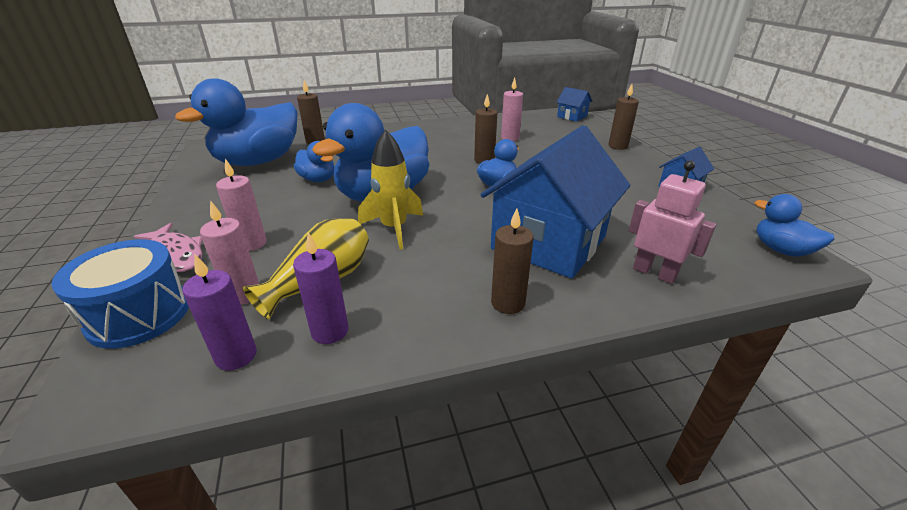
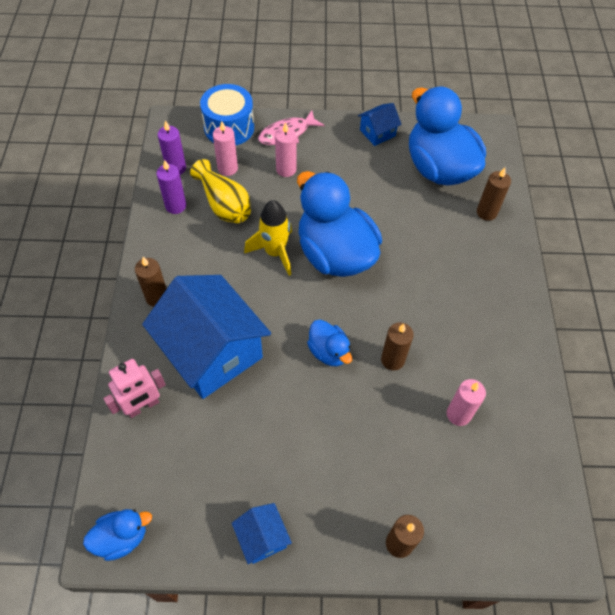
camera: 105 degrees right, 25 degrees up
(318, 179) = (384, 210): blue duck -> none
(572, 116) = (539, 548): blue house -> blue house (377, 133)

